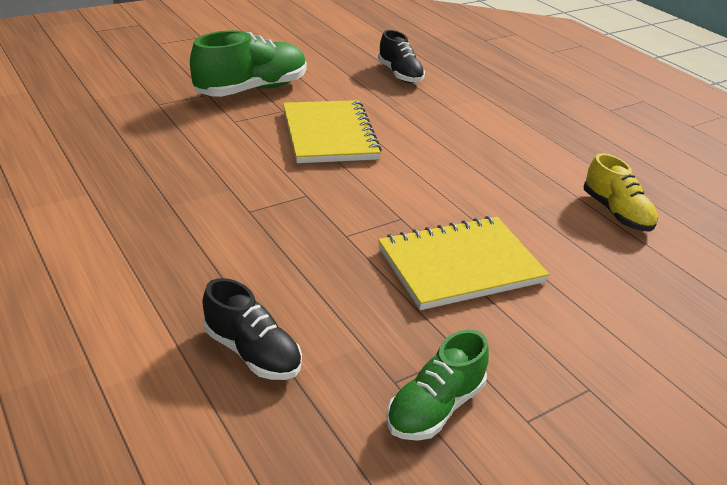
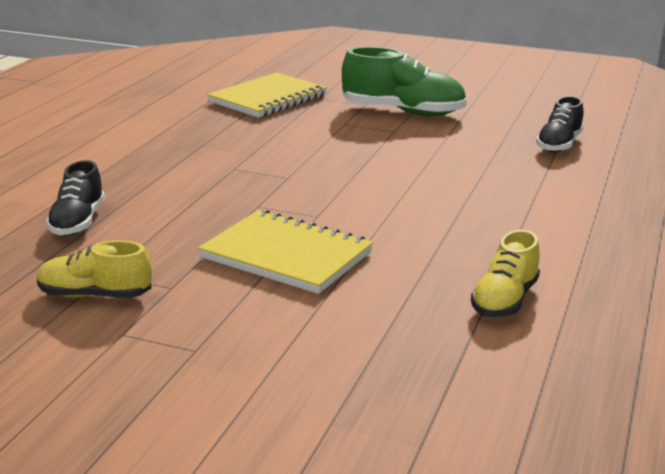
camera: 55 degrees right, 10 degrees down
(329, 135) = (390, 155): yellow notebook -> yellow notebook (268, 99)
(435, 407) = (95, 295): green shoe -> yellow shoe

